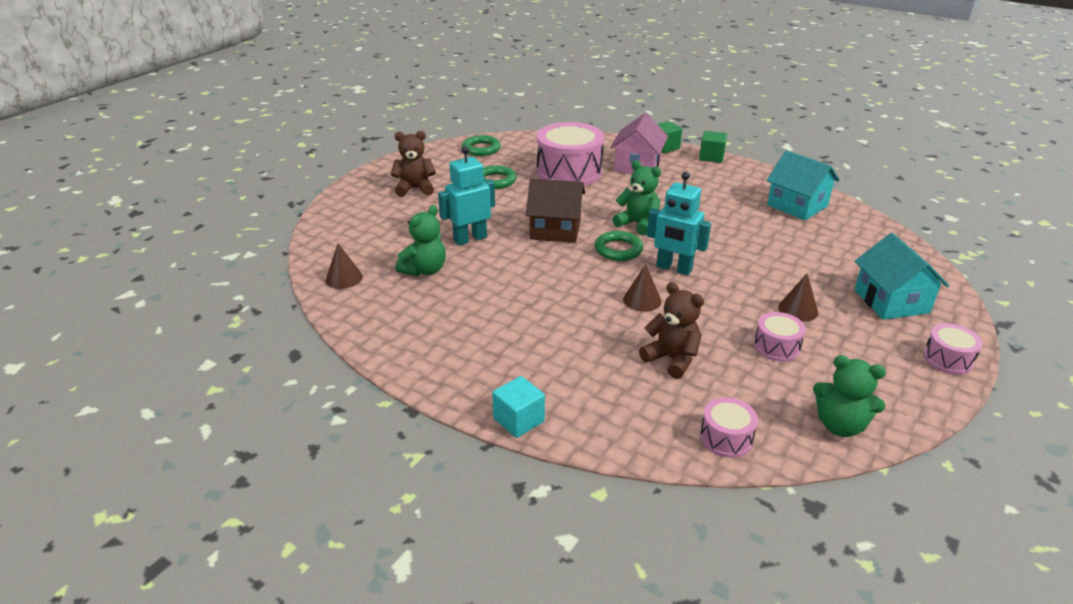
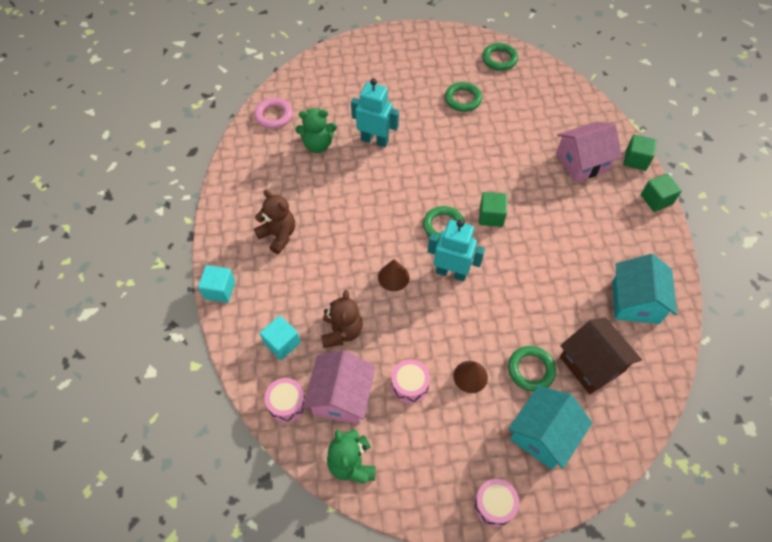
camera: 50 degrees right, 25 degrees up
(344, 278) = (274, 115): brown cone -> pink ring
(415, 189) = (405, 68): brown teddy bear -> brown teddy bear (278, 235)
(555, 230) = (433, 175): brown house -> brown house (592, 364)
(569, 172) = (523, 129): pink drum -> none
(638, 224) = (491, 216): green teddy bear -> green cube
(643, 406) = (282, 343): none -> turquoise cube
(674, 268) = (451, 272): turquoise robot -> turquoise robot turned 120 degrees clockwise
(751, 395) = (341, 396): none -> pink house
(819, 277) = (531, 370): none -> green ring

